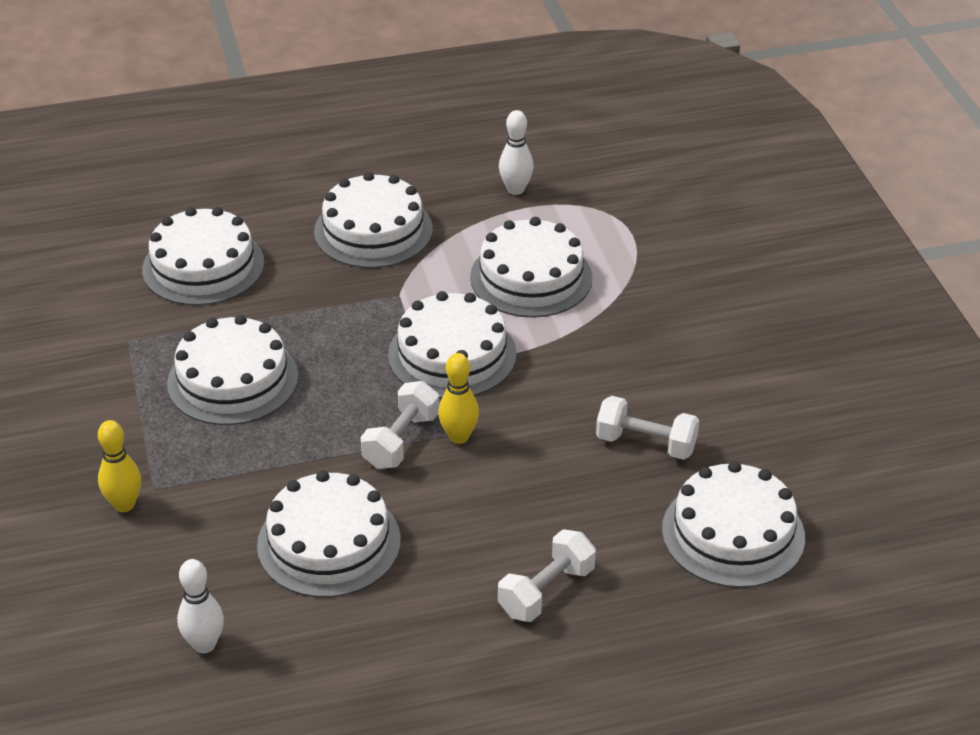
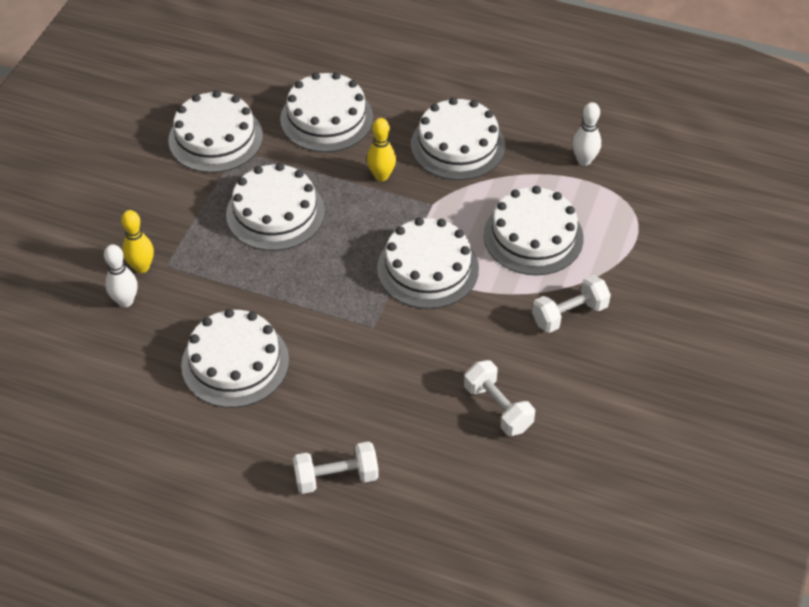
camera: 35 degrees right, 10 degrees up
(204, 644) = (108, 389): white bowling pin -> white bowling pin (125, 301)
(401, 441) = (340, 315): white dumbbell -> white dumbbell (569, 314)
(459, 436) = (379, 332): yellow bowling pin -> yellow bowling pin (381, 176)
(733, 533) = (496, 510): white cake -> white cake (215, 138)

